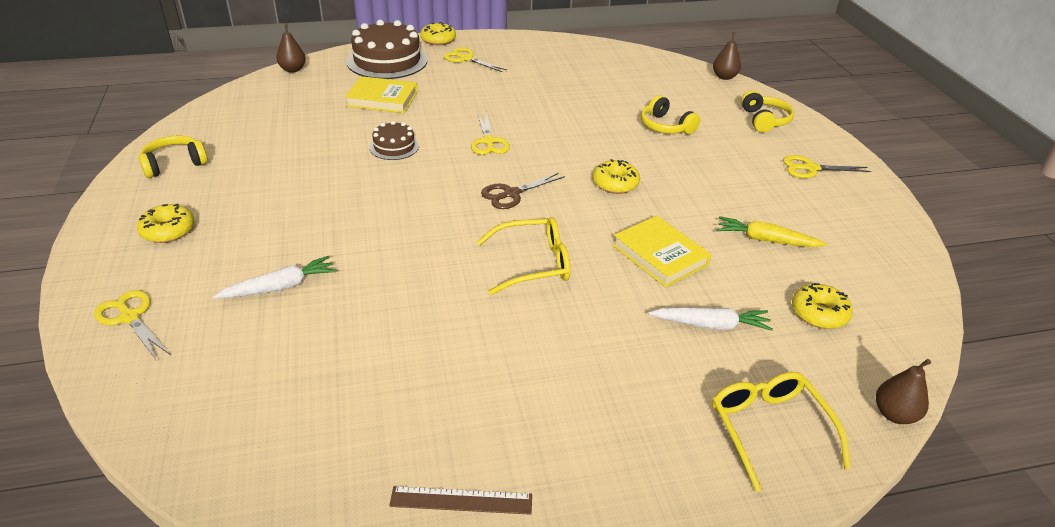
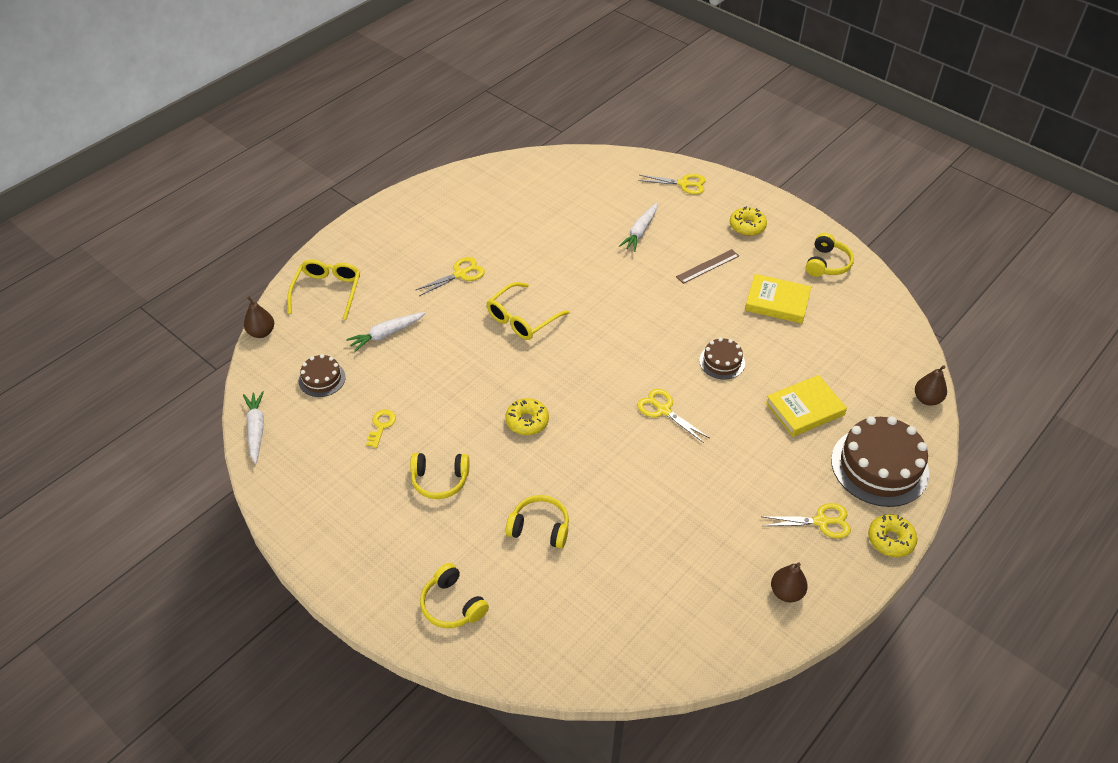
camera: 145 degrees right, 10 degrees up
(461, 500) = (448, 198): brown ruler -> brown ruler (707, 266)
(511, 194) = (590, 366): brown scissors -> none
(660, 255) = (448, 370): yellow book -> yellow book (777, 302)
(724, 77) = (540, 678): brown pear -> brown pear (786, 592)
(730, 181) = (440, 480): none -> yellow headphones
(766, 240) = (381, 426): yellow carrot -> yellow key
(769, 429) = (327, 291): yellow glasses -> yellow glasses turned 120 degrees counterclockwise
(810, 168) = (376, 543): yellow scissors -> yellow scissors (460, 274)
(819, 313) = (322, 379): yellow donut -> brown cake
(917, 297) = (256, 429): none -> white carrot

